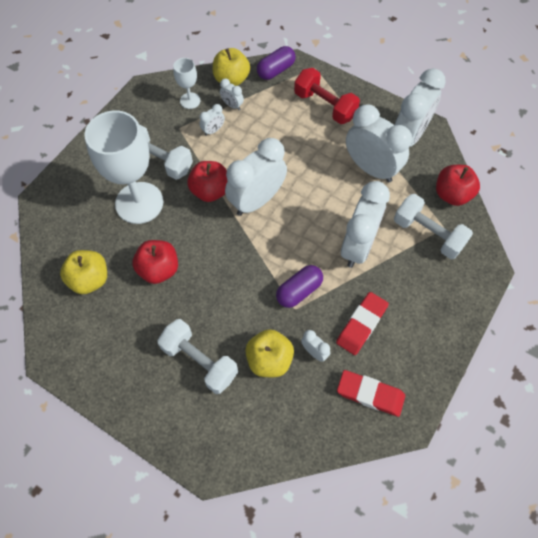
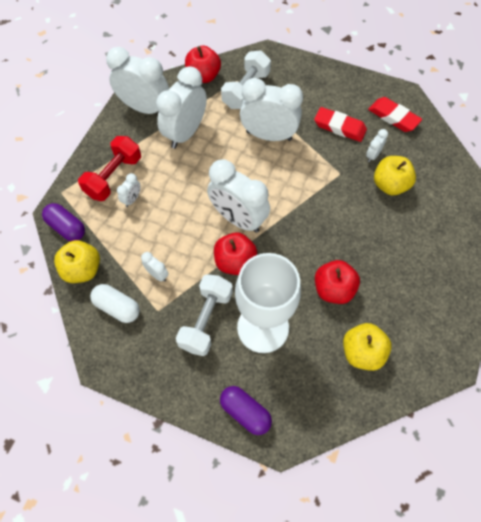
camera: 100 degrees left, 0 degrees up
(190, 101) = (117, 307): white goblet -> white capsule
(199, 361) = (409, 236): white dumbbell -> none
(232, 105) = (120, 262): white clock -> white clock (132, 199)
(299, 291) = (322, 172): purple capsule -> purple capsule (245, 412)
(370, 394) = (393, 117): red eraser -> red eraser turned 60 degrees counterclockwise

